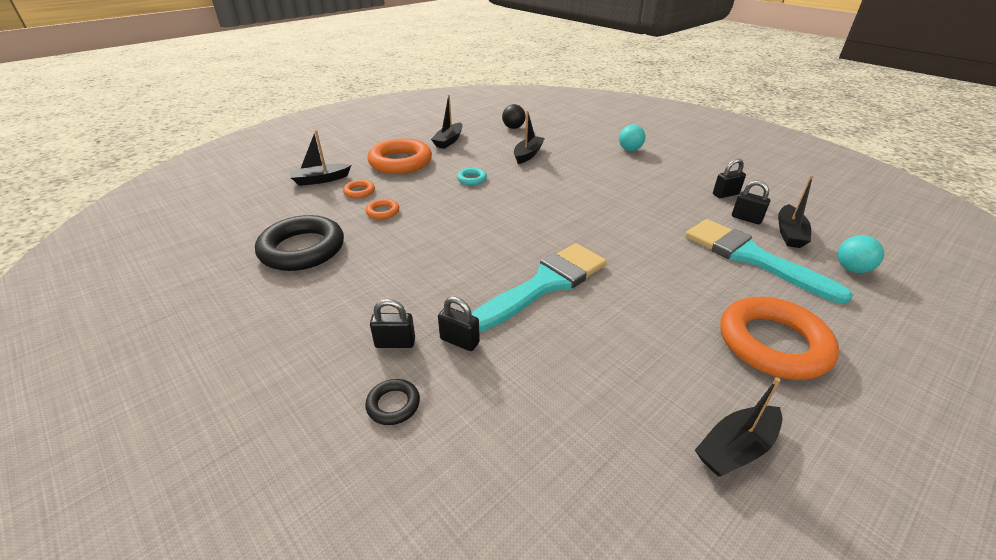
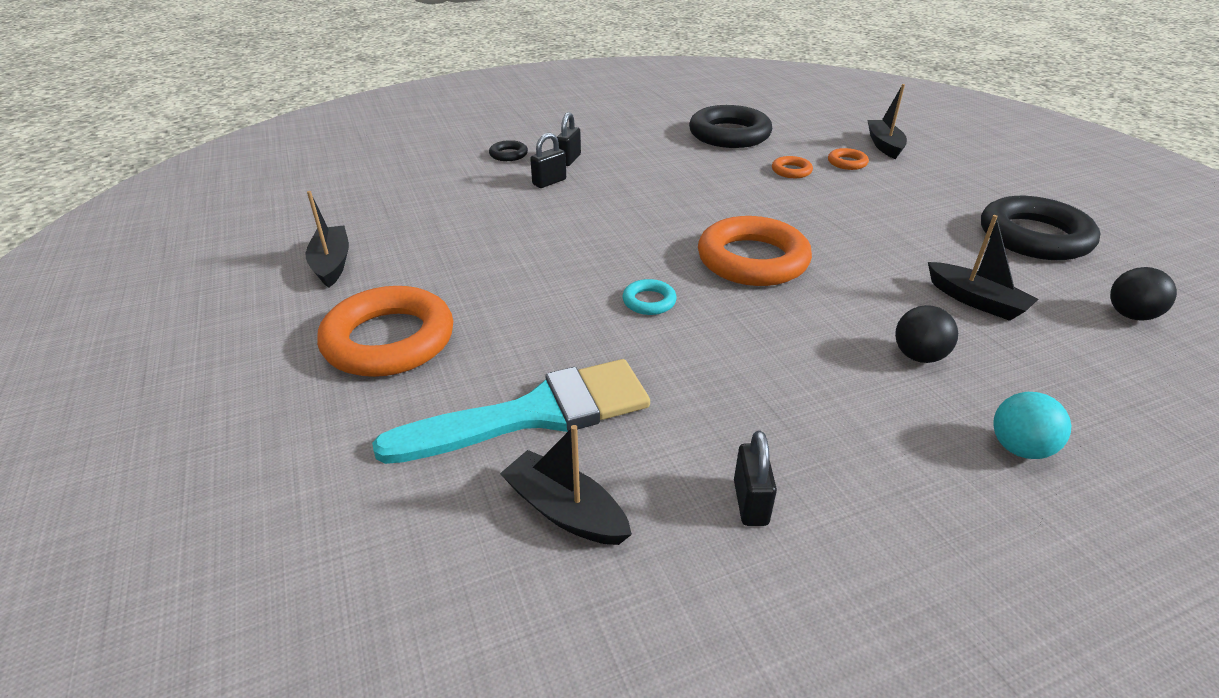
camera: 110 degrees right, 0 degrees up
(400, 162) = (940, 192): orange ring -> orange ring (752, 260)
(449, 141) = (1034, 237): black boat -> black ring
(471, 179) = (874, 234): turquoise ring -> turquoise ring (649, 301)
(545, 284) = (595, 234): turquoise brush -> none
(589, 166) = (918, 356): none -> black ball
(746, 218) = (644, 478): black padlock -> none
(851, 269) = (423, 523): turquoise ball -> none

